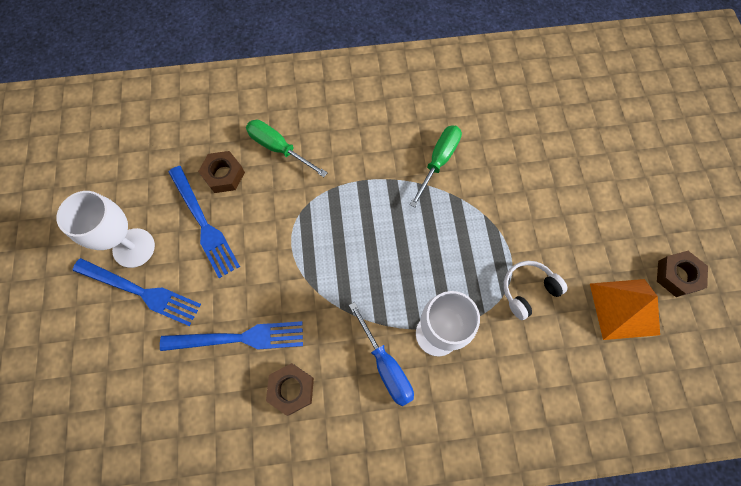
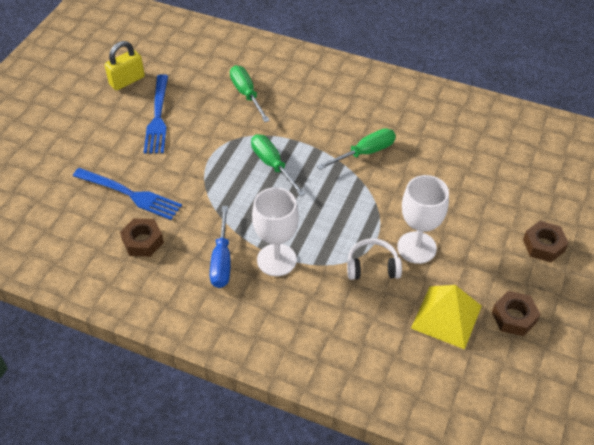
camera: 30 degrees right, 20 degrees down
(134, 248) = (100, 110): white goblet -> white goblet (416, 247)
(138, 194) = (127, 81): none -> yellow padlock
(141, 292) = (86, 138): blue fork -> none
(223, 175) = (194, 94): brown nut -> brown nut (543, 245)
(360, 222) = (272, 165): none -> green screwdriver
(624, 309) = (446, 317): orange pyramid -> yellow pyramid

